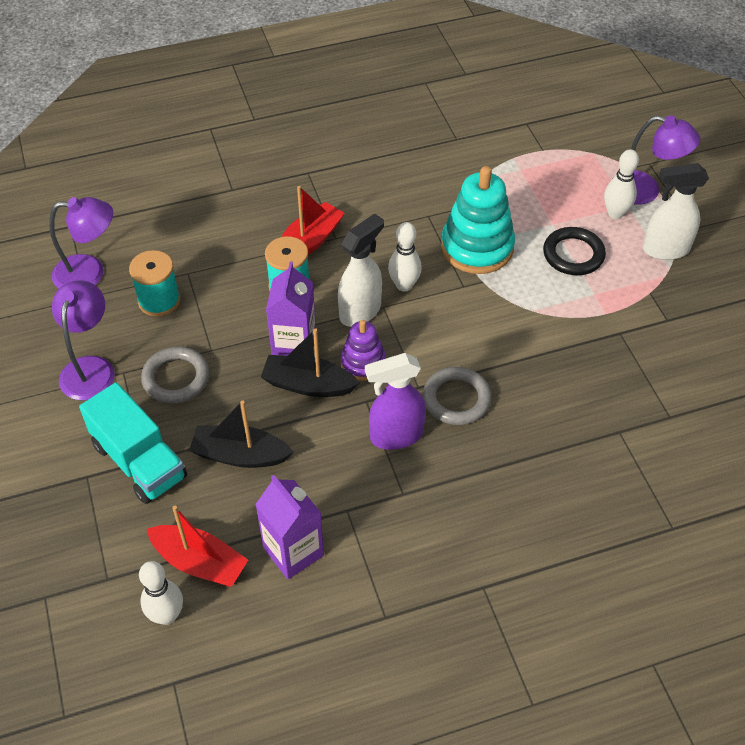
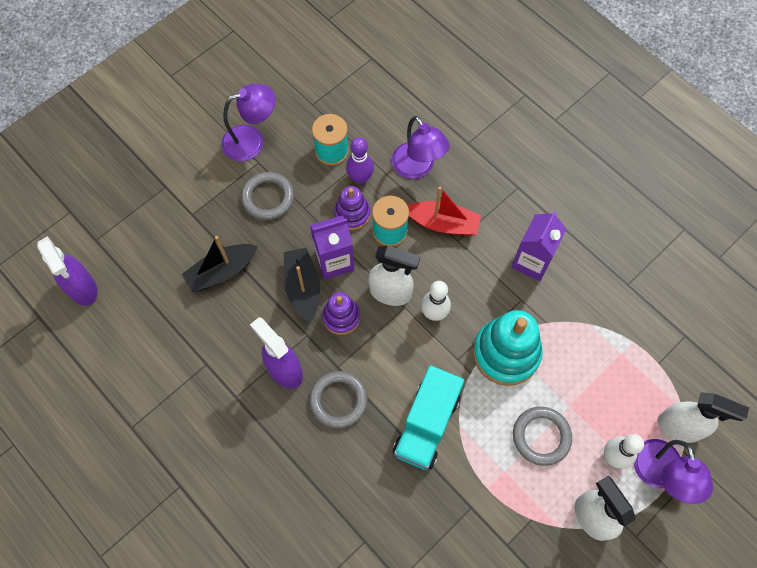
camera: 65 degrees right, 15 degrees up
(90, 273) = (334, 94): purple lamp -> purple lamp (417, 168)
(139, 461) = (190, 211): turquoise truck -> turquoise truck (426, 424)
(167, 615) = (82, 288): white bowling pin -> purple spray bottle
(199, 562) = (128, 289): red boat -> none
(210, 288) = (360, 178): none -> purple bowling pin
(240, 455) = (222, 272): black boat -> black boat turned 105 degrees counterclockwise
(248, 310) = (352, 214): none -> purple stacking toy
(293, 551) = (158, 344): purple carton -> purple carton (532, 261)
(573, 254) = (541, 436): black ring -> grey ring
(608, 161) = (679, 427): none -> white spray bottle

